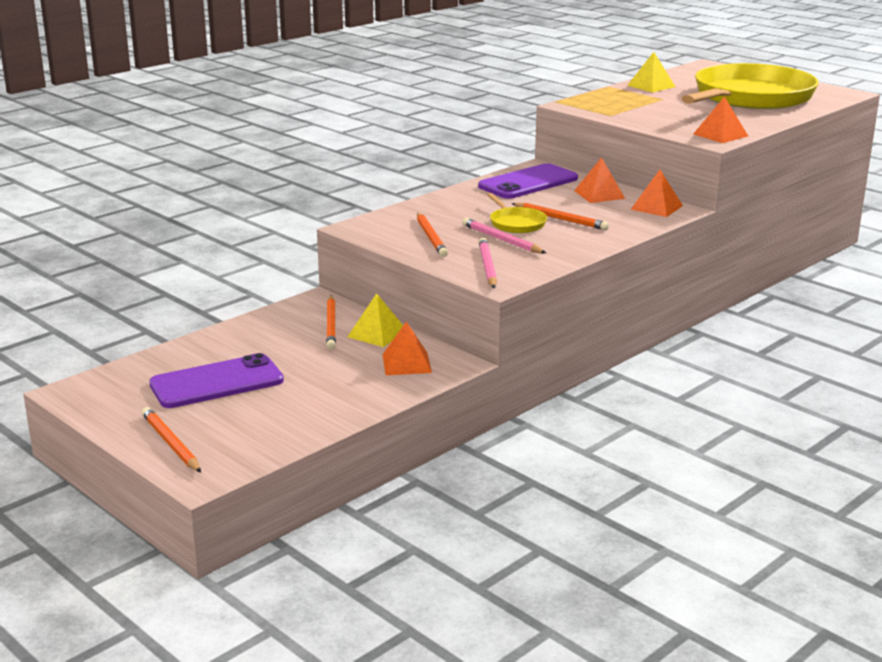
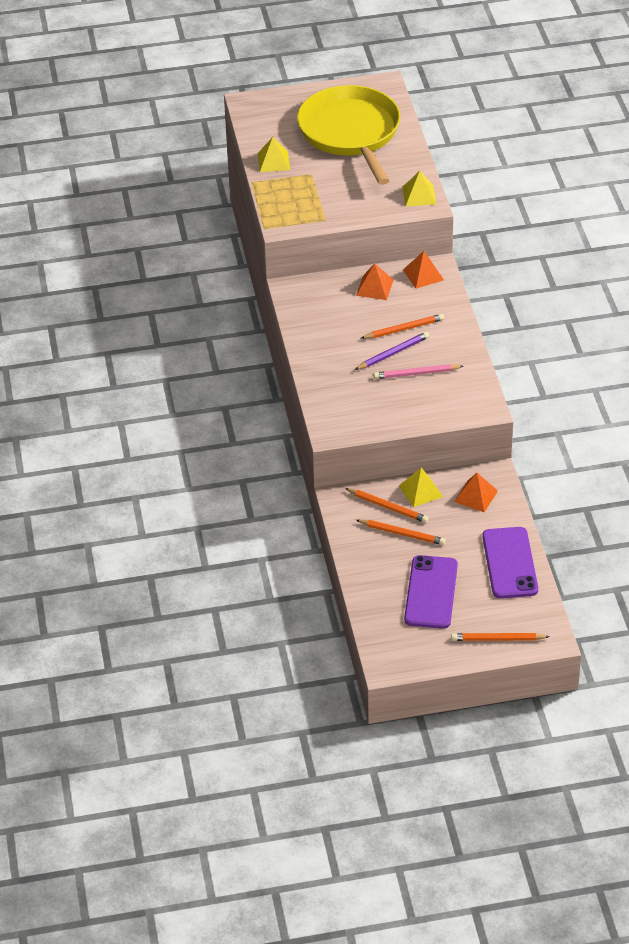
camera: 55 degrees left, 20 degrees up
(431, 237) = (382, 404): orange pencil -> orange pencil (402, 534)
(487, 266) = (456, 401): pink pencil -> none
(516, 223) = (393, 353): yellow pan -> purple pencil
(528, 182) = (318, 308): purple phone -> purple phone (509, 563)
(720, 135) = (419, 195): orange pyramid -> yellow pyramid

